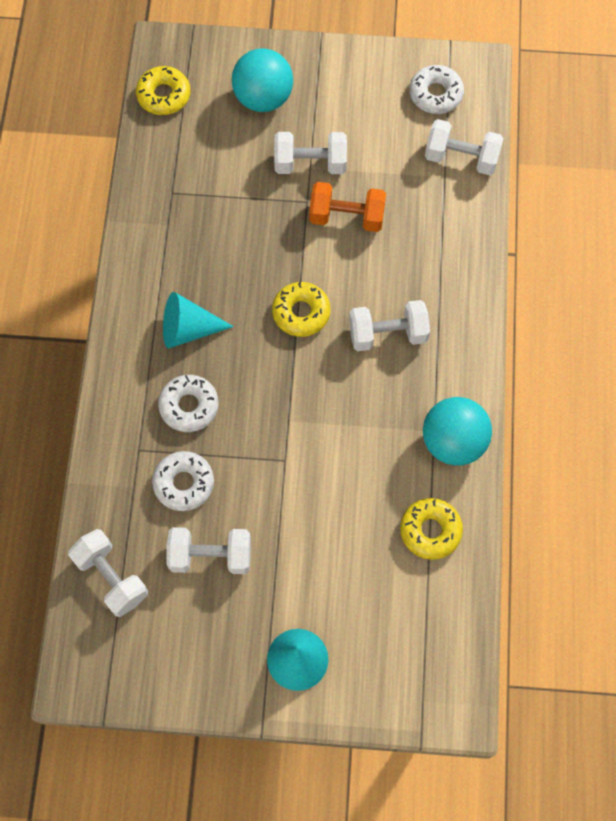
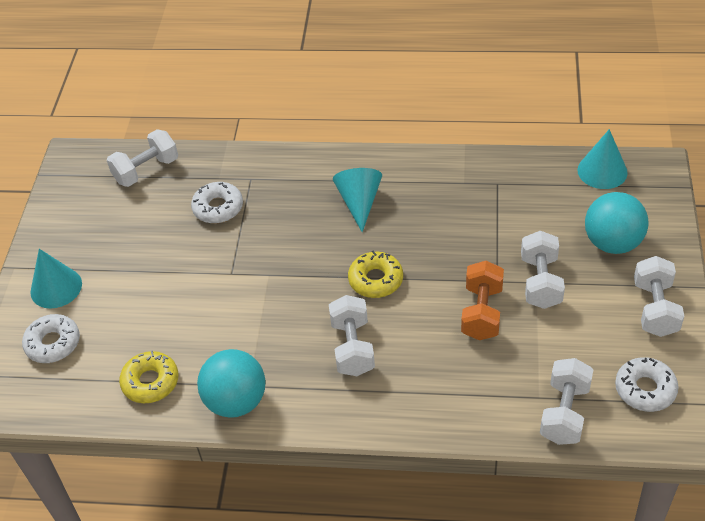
camera: 95 degrees right, 20 degrees down
(164, 95) = (602, 171): yellow donut -> turquoise cone
(189, 406) = (287, 207): white donut -> white donut (53, 343)
(210, 556) = (153, 228): white dumbbell -> white dumbbell (655, 308)

